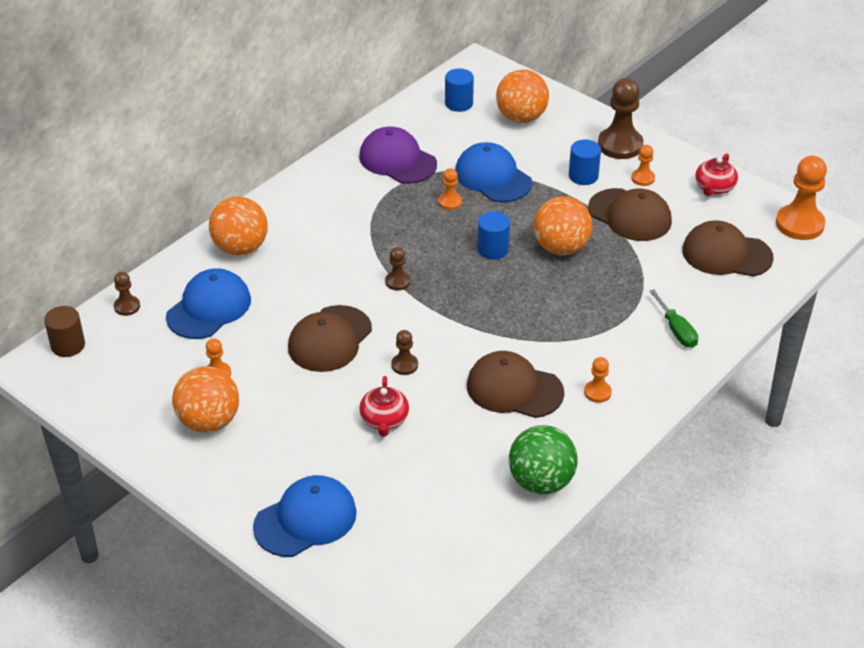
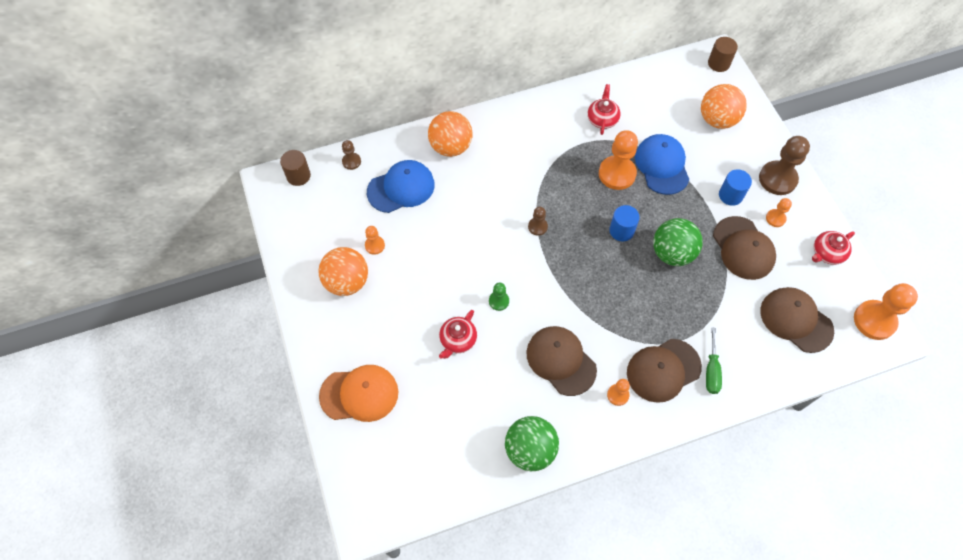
camera: 30 degrees right, 20 degrees up
(305, 519) = (359, 394): blue cap -> orange cap
(330, 339) = (463, 253): brown cap -> brown cap (663, 370)
(397, 160) = (602, 119): purple cap -> red teapot
(404, 365) = (499, 301): brown pawn -> green pawn
(450, 202) = (617, 174): orange pawn -> orange pawn, size x1.97
(458, 103) = (678, 86): blue cylinder -> none
(486, 69) = (718, 63): none -> brown cylinder
(561, 248) = (672, 253): orange ball -> green ball

